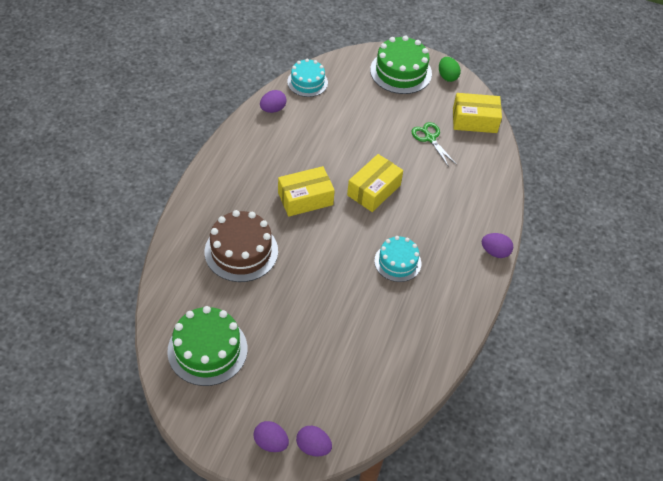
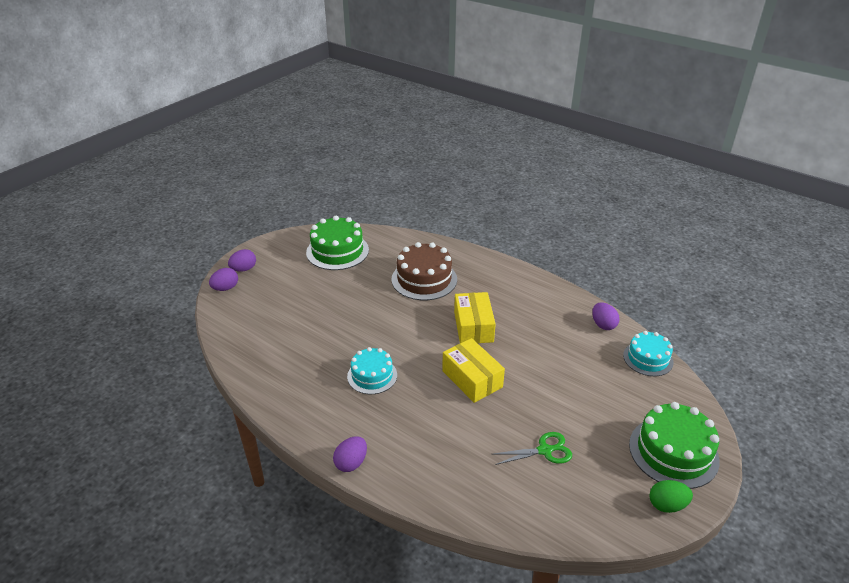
camera: 110 degrees right, 15 degrees down
(474, 120) = (573, 512): yellow box -> none

